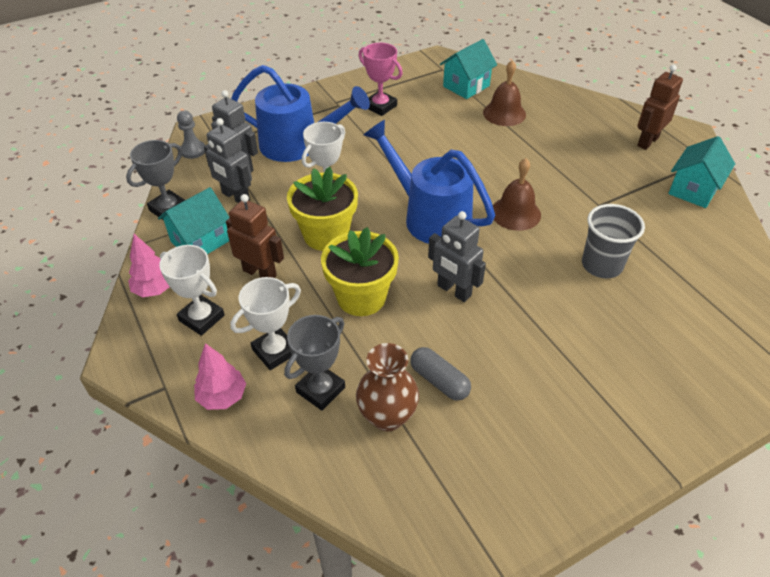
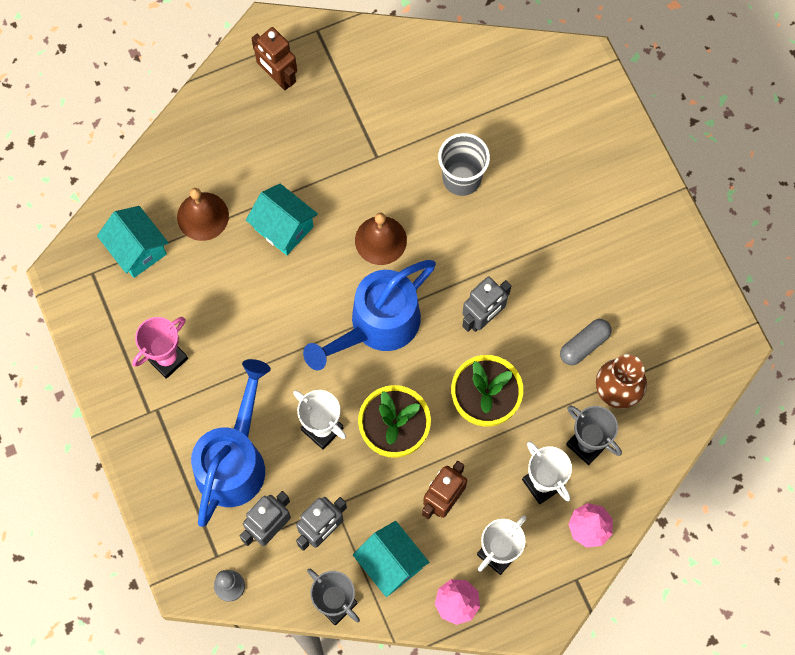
camera: 85 degrees left, 25 degrees up
(693, 190) = (364, 60): turquoise house -> turquoise house (283, 228)

